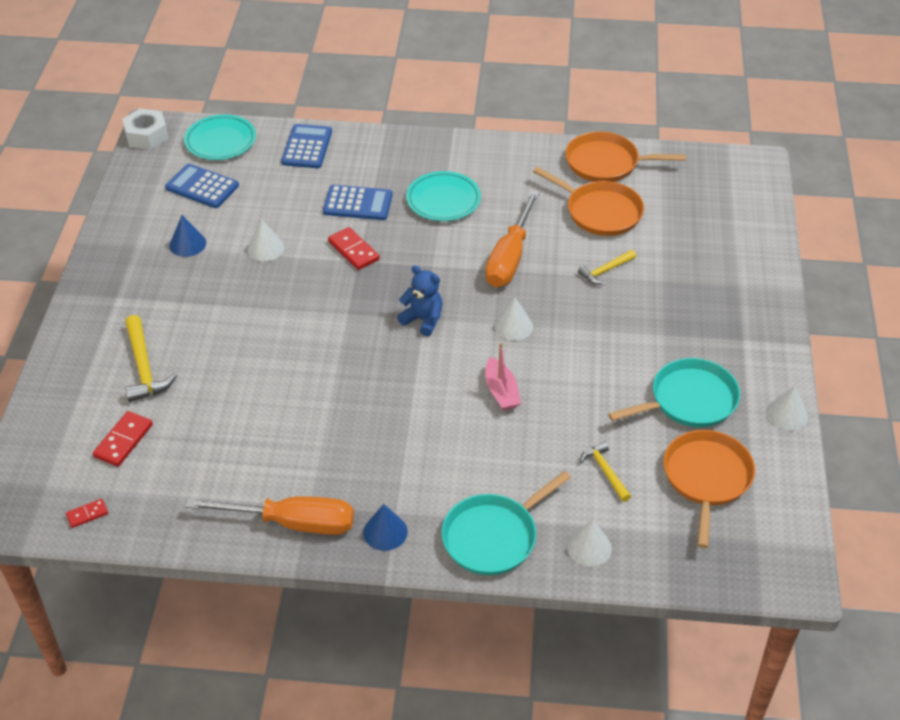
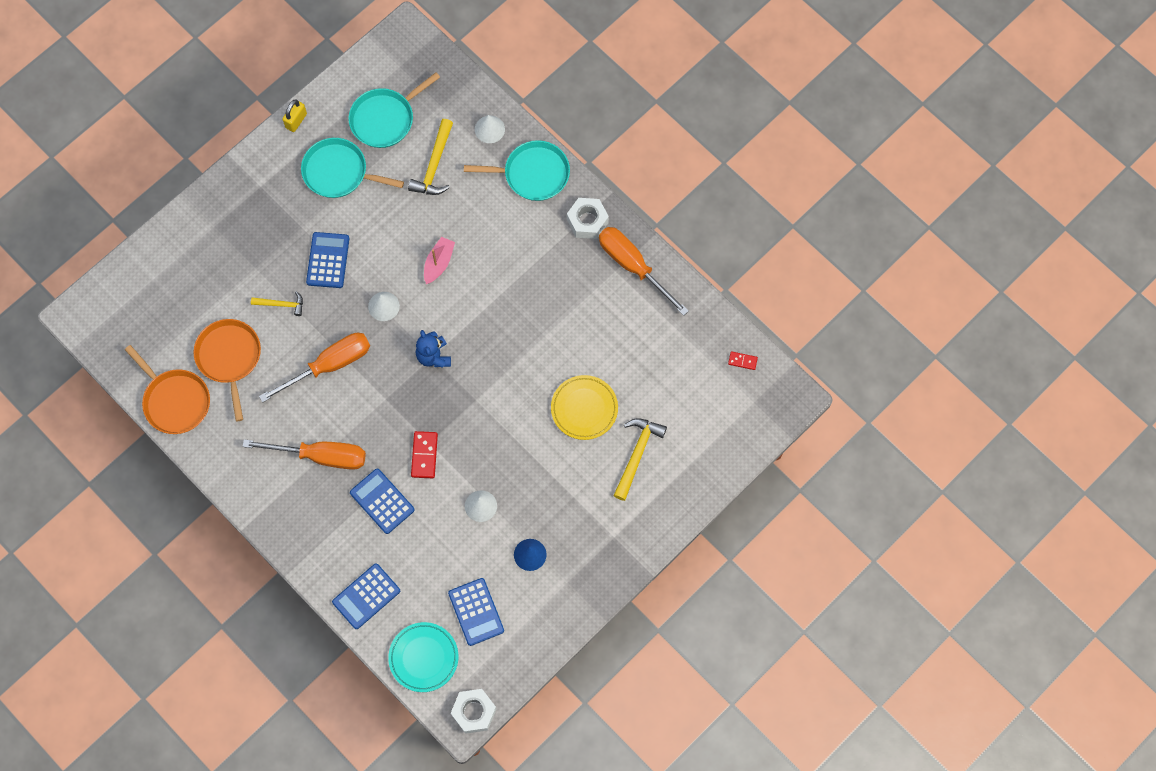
camera: 140 degrees left, 25 degrees up
(123, 440) = (688, 402): red domino -> none
(232, 370) = (584, 408): none -> yellow plate
(385, 532) = (587, 221): blue cone -> white nut
(443, 200) = (321, 456): turquoise plate -> orange screwdriver
(605, 471) = (434, 165): yellow hammer -> yellow hammer, size x1.62
(607, 326) = (328, 260): none -> blue calculator
(706, 478) = (385, 119): orange pan -> turquoise pan
(787, 414) = (296, 121): white cone -> yellow padlock

